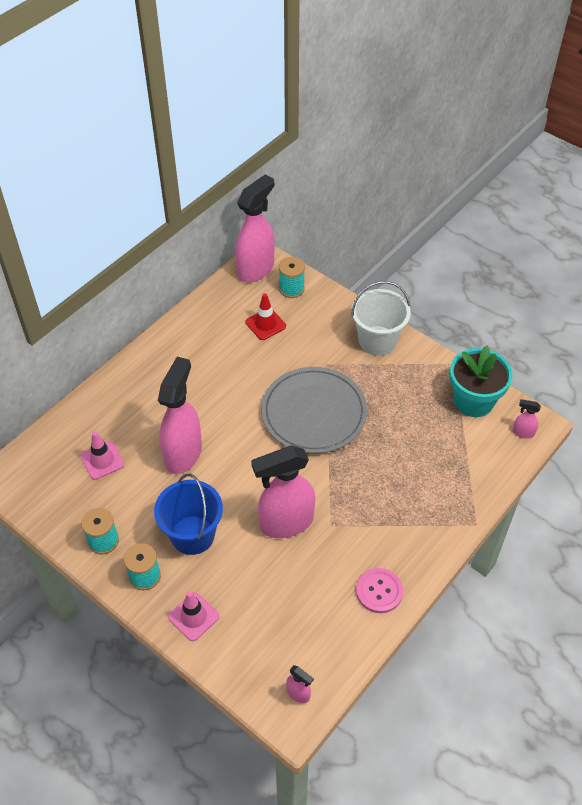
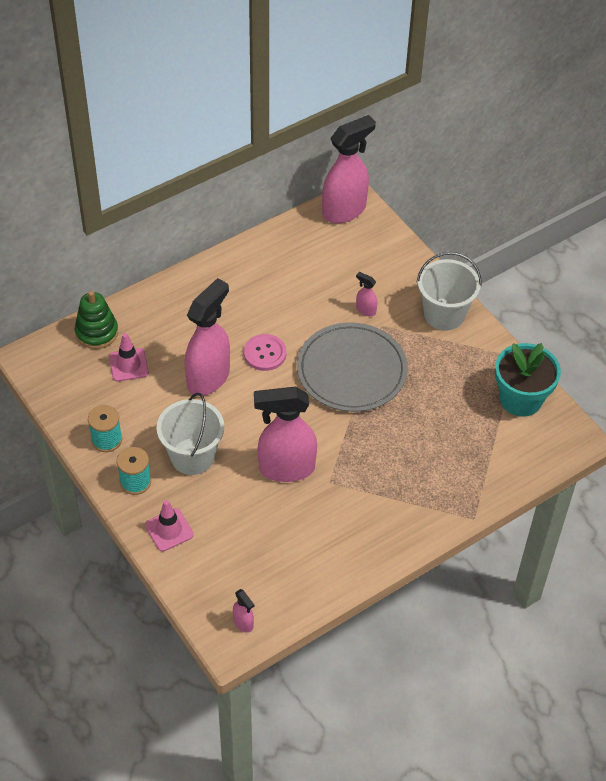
camera: 15 degrees right, 0 degrees up
(61, 436) = (97, 332): none -> green stacking toy
(192, 535) = (192, 456): blue bucket -> white bucket
(265, 324) = (334, 270): red traffic cone -> none
(291, 289) = (374, 240): turquoise spool -> none
(379, 591) = (353, 554): pink button -> pink button (265, 353)
(523, 432) = (559, 443): pink spray bottle -> pink spray bottle (365, 310)

